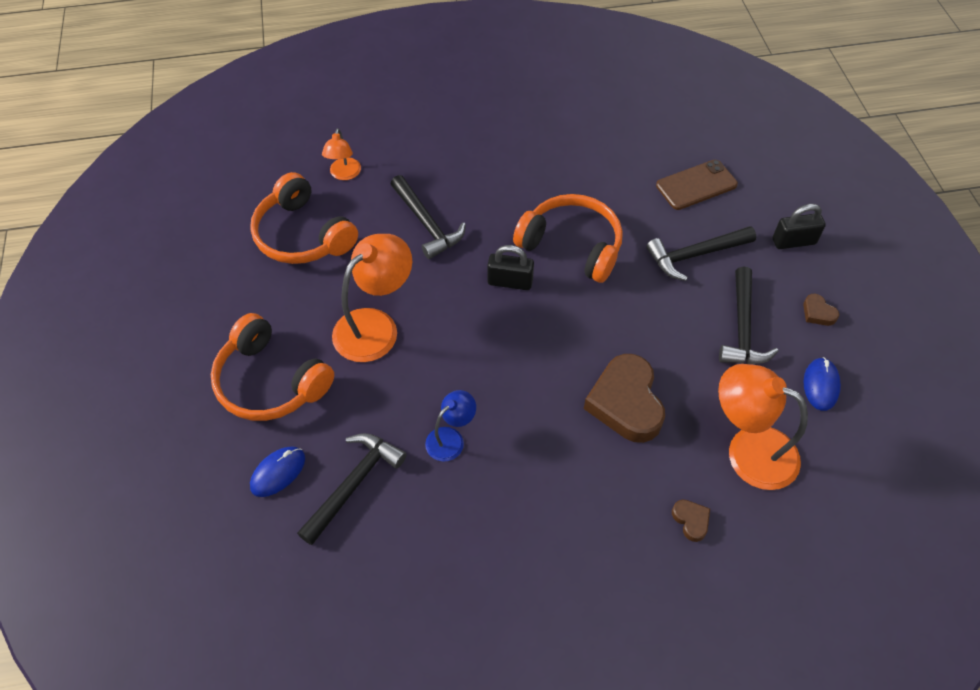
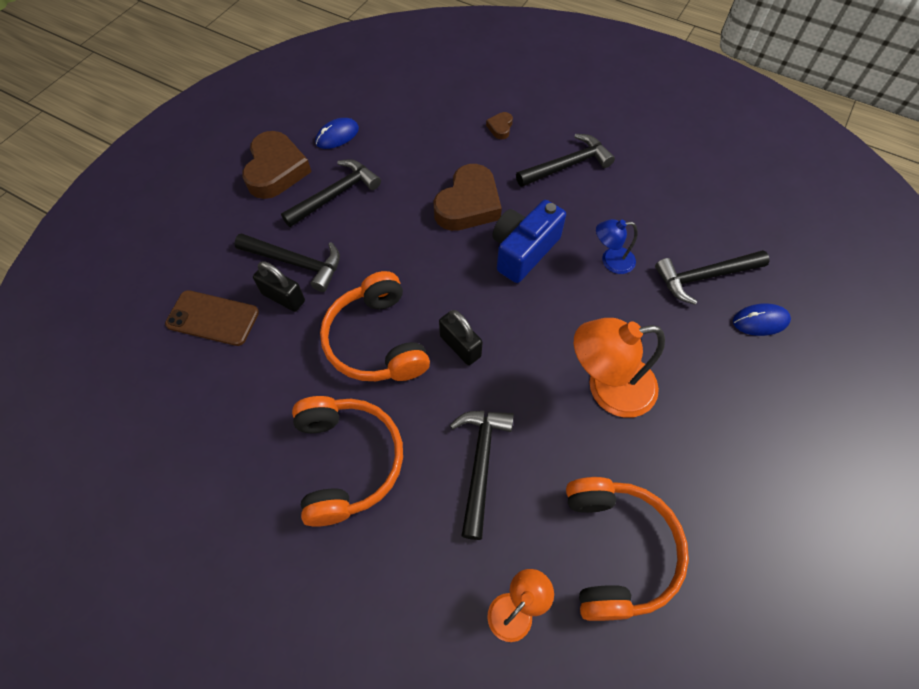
camera: 140 degrees left, 5 degrees up
(270, 381) = (732, 400): orange headphones -> orange headphones (347, 461)
(535, 392) = (523, 251): none -> blue camera
(579, 522) = (567, 165): none -> black hammer
(748, 450) = (425, 135): orange lamp -> none
(793, 241) = (216, 222): black padlock -> black padlock (283, 297)
(818, 313) = (276, 170): brown heart -> brown heart, size x2.29

